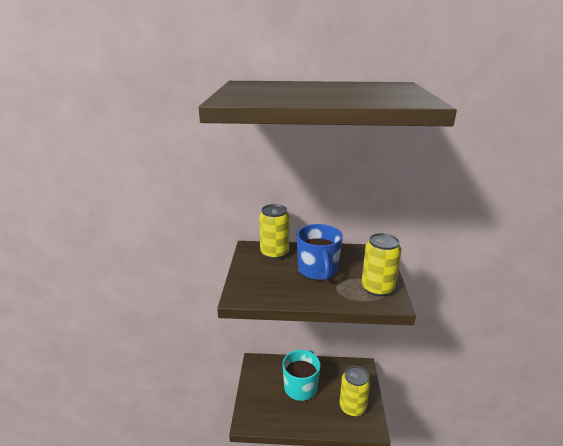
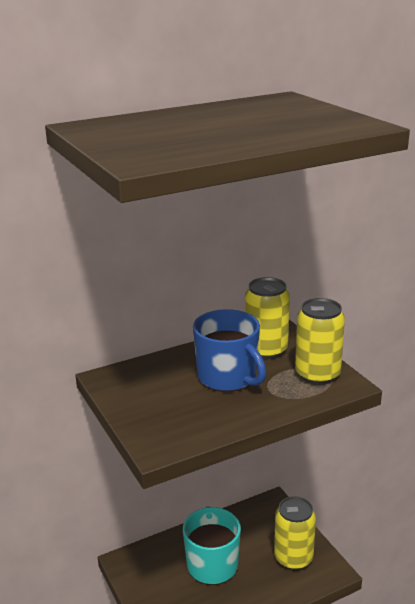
camera: 30 degrees left, 0 degrees up
(274, 253) = (148, 374): yellow can -> yellow can (266, 350)

